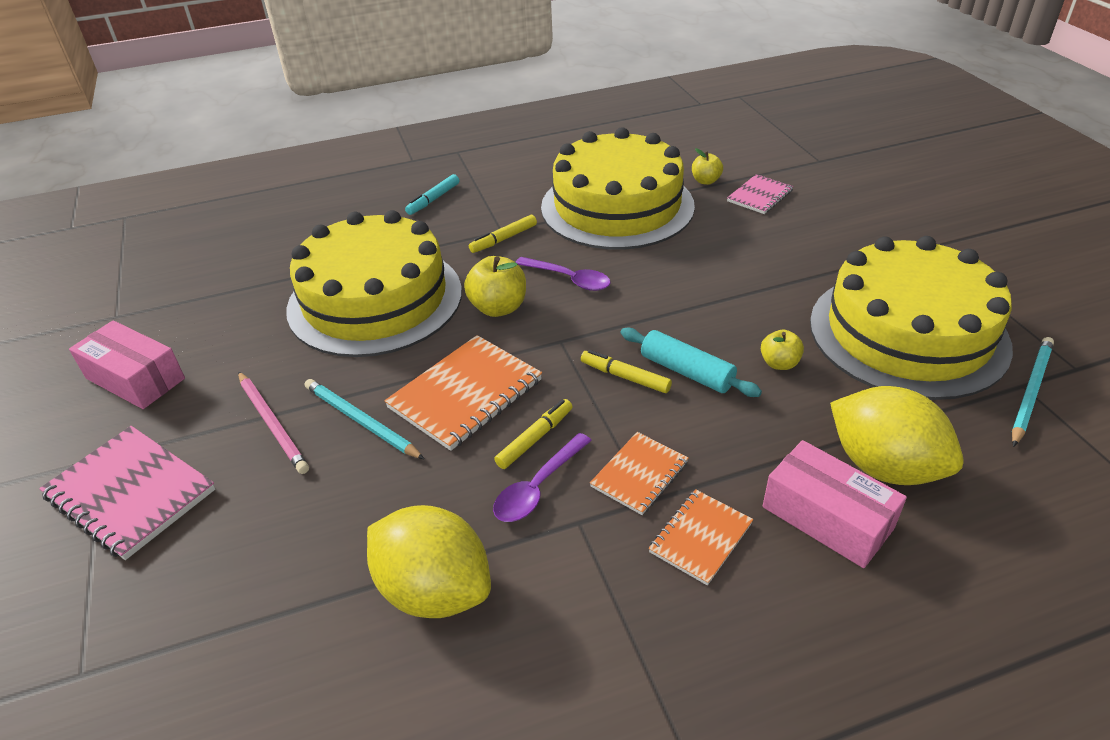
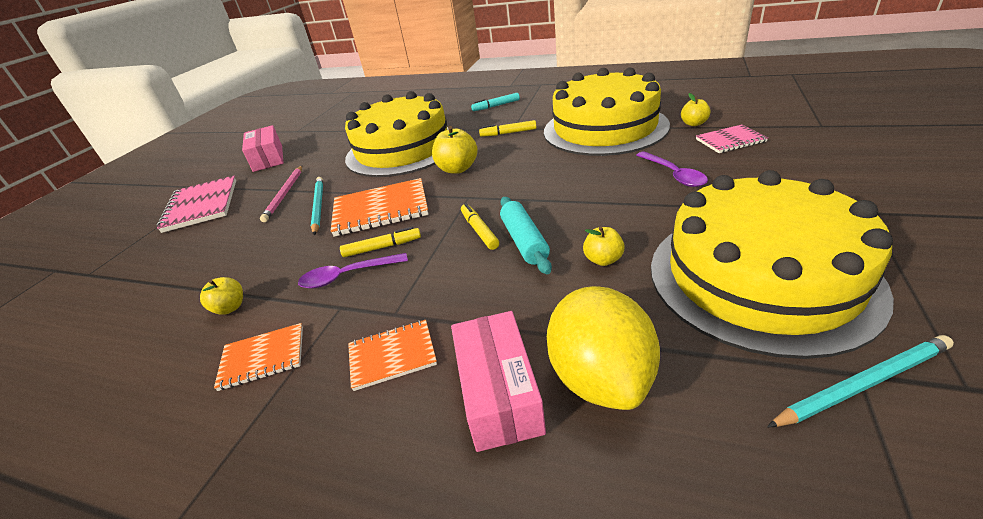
camera: 40 degrees right, 5 degrees down
(434, 590) = (230, 308): yellow lemon -> yellow apple
(569, 279) = (518, 163): purple spoon -> purple spoon (673, 174)
(639, 474) = (410, 295): orange notebook -> orange notebook (263, 358)

